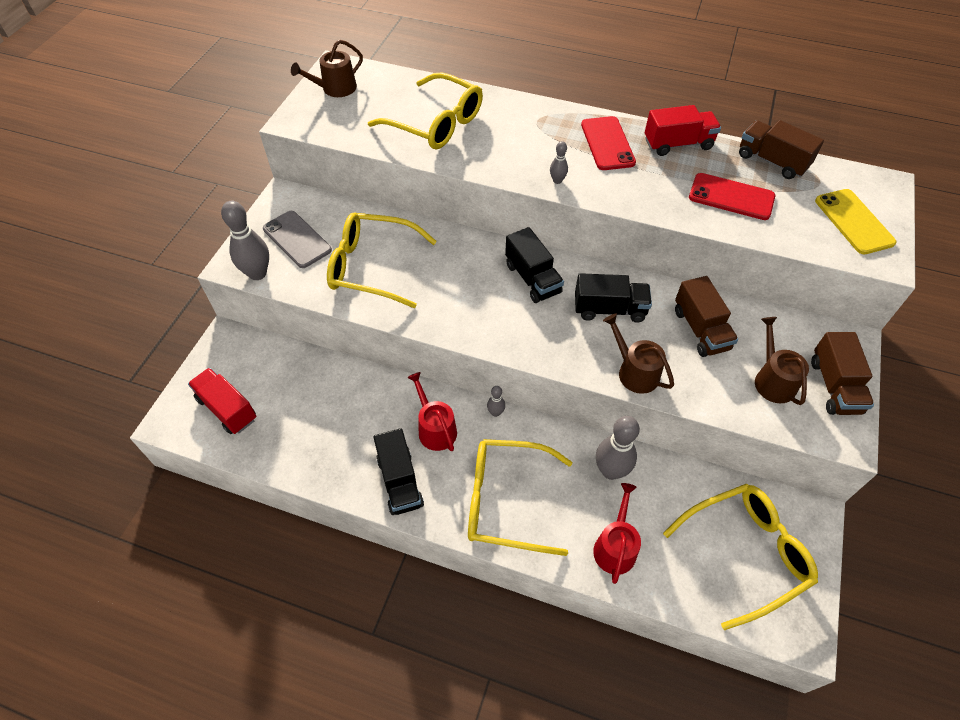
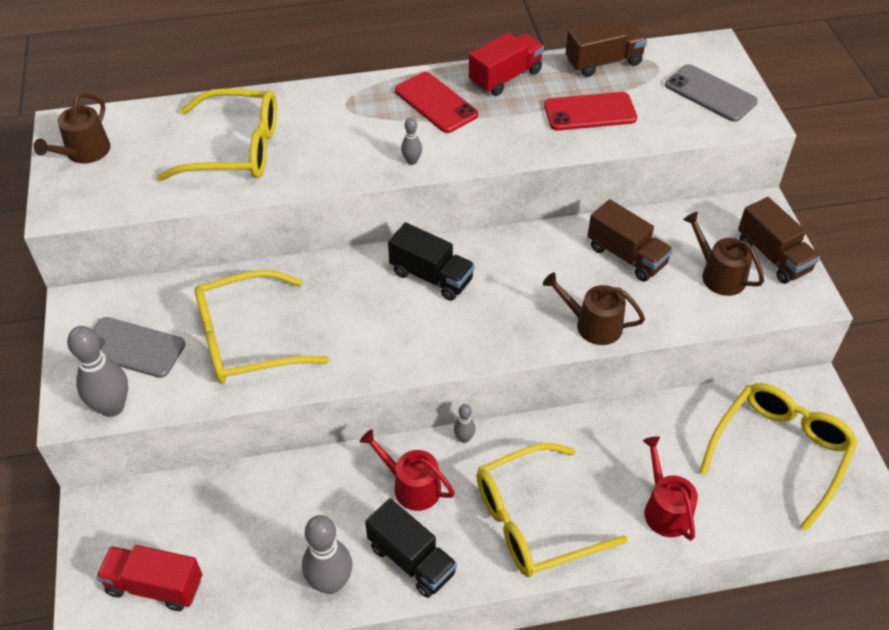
camera: 30 degrees left, 5 degrees down
(609, 309) = (529, 274): black truck -> none
(610, 471) = (614, 439): grey bowling pin -> grey bowling pin (330, 583)
(772, 161) = (603, 62): brown truck -> brown truck turned 150 degrees clockwise
(853, 221) = (710, 93): yellow phone -> grey phone

